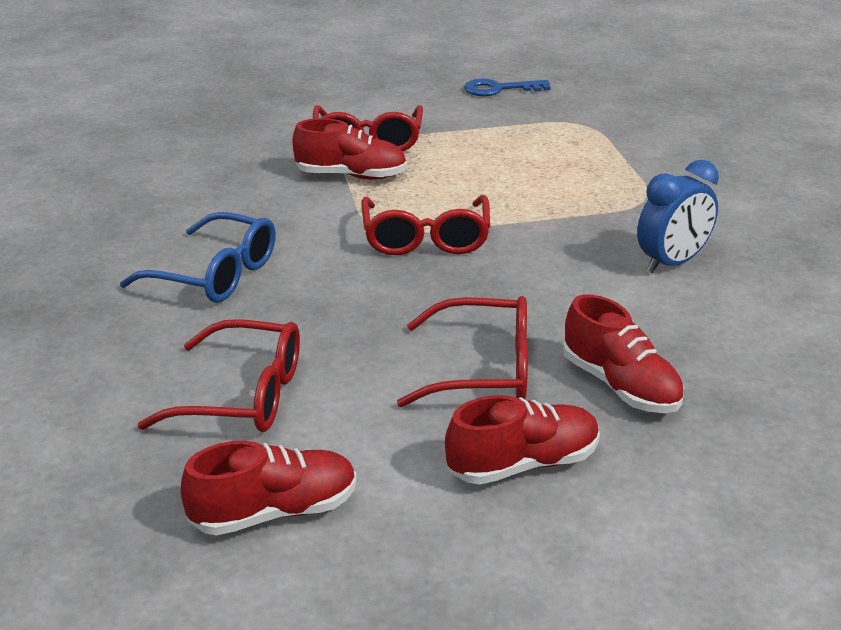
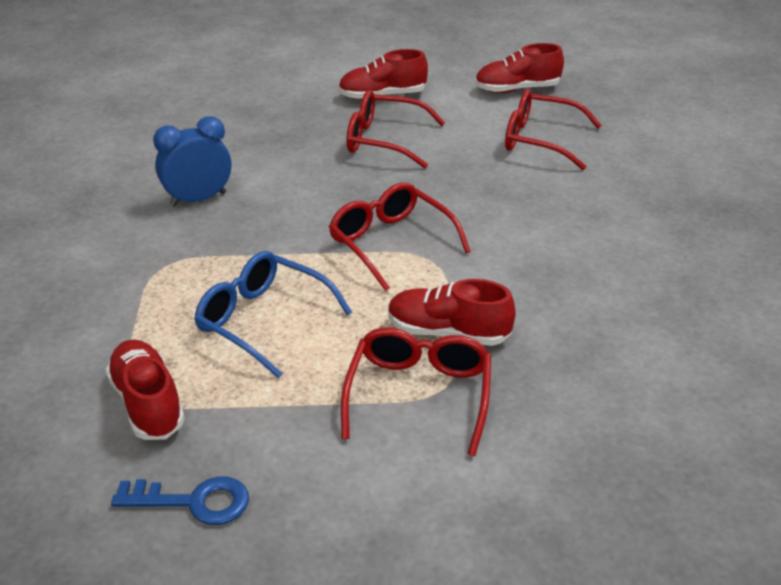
camera: 170 degrees left, 5 degrees up
(216, 274) = (575, 226): blue glasses -> blue glasses (263, 320)
(426, 238) = (391, 243): red glasses -> red glasses turned 45 degrees counterclockwise
(620, 386) = (304, 125): red shoe -> red shoe (148, 404)

